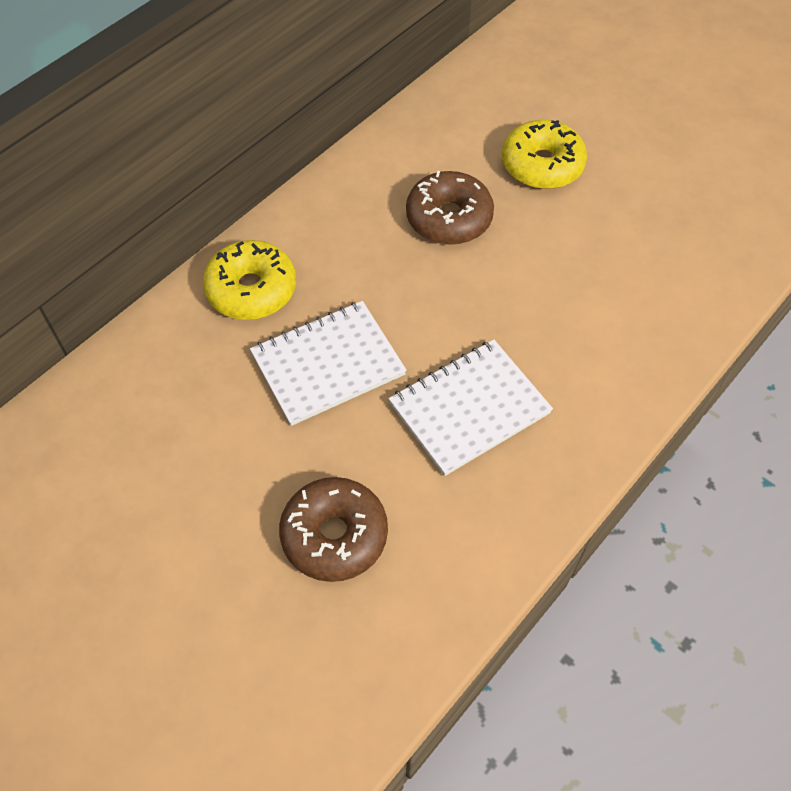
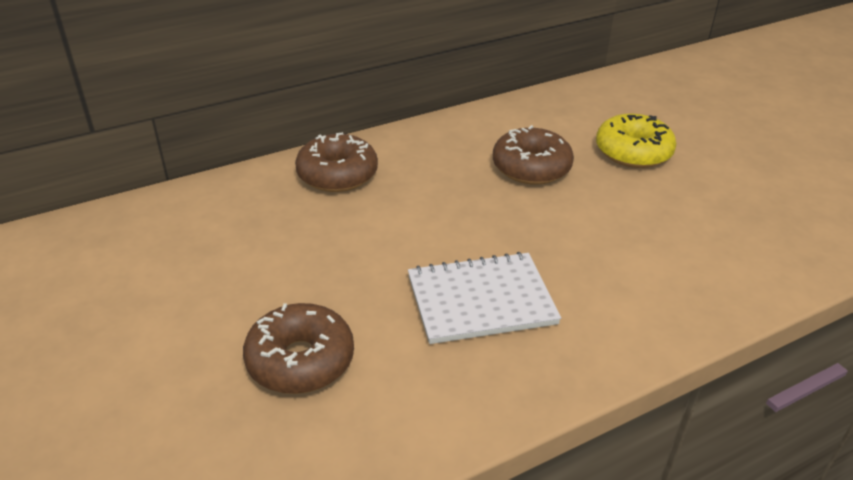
camera: 20 degrees right, 20 degrees down
(251, 290) = (337, 174): yellow donut -> brown donut
(328, 364) = (370, 237): white notebook -> none

